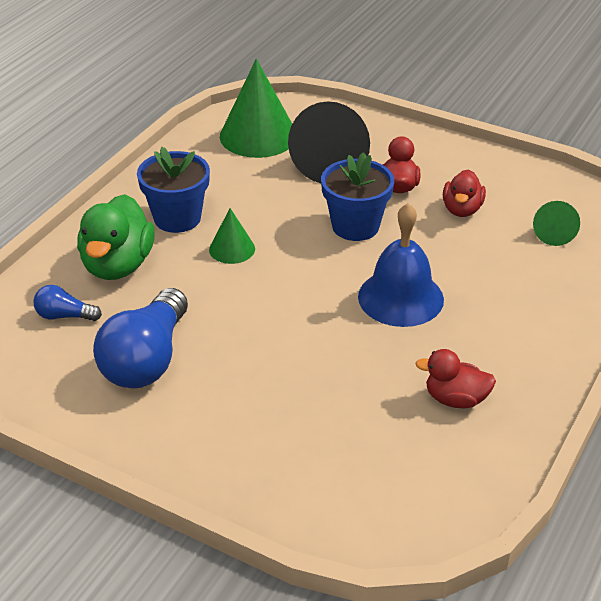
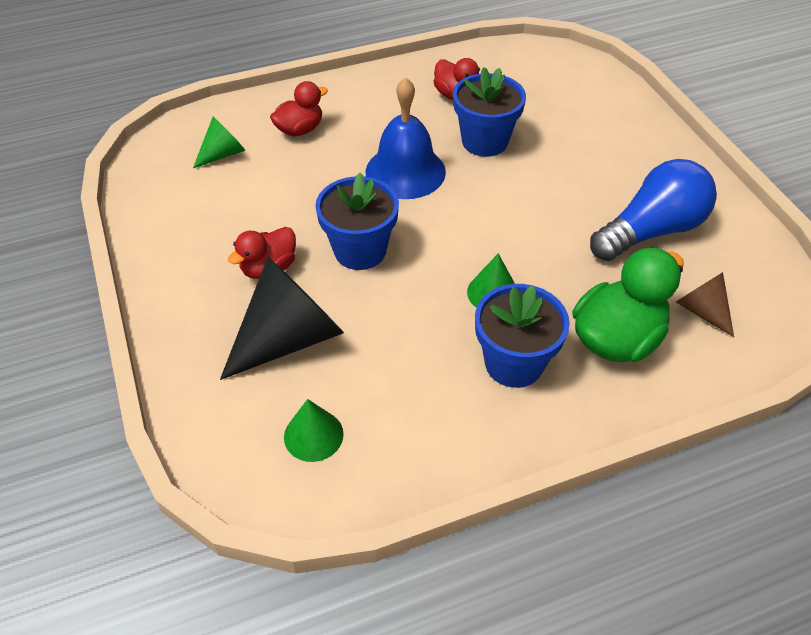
camera: 140 degrees left, 10 degrees up
(64, 316) = (701, 311): blue light bulb -> brown cone
(258, 135) = (313, 435): green cone -> green cone, size x0.52
(370, 364) = (484, 141): none -> blue flower pot
(462, 209) = (254, 213): red duck -> red duck (300, 130)

